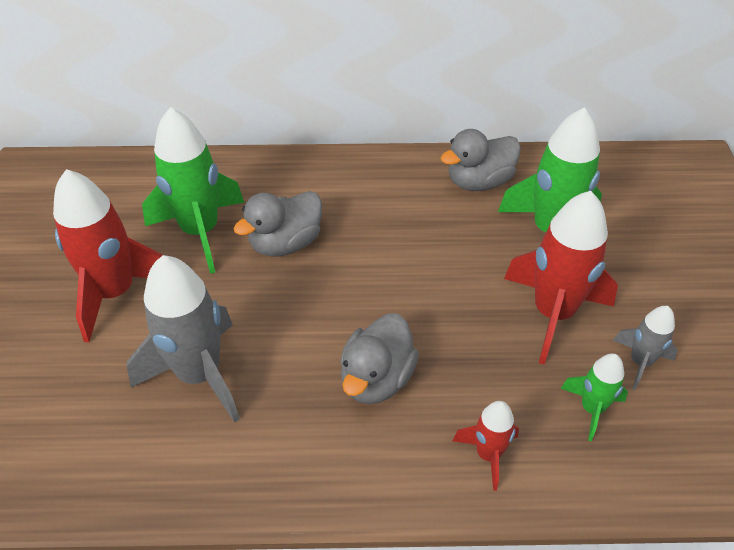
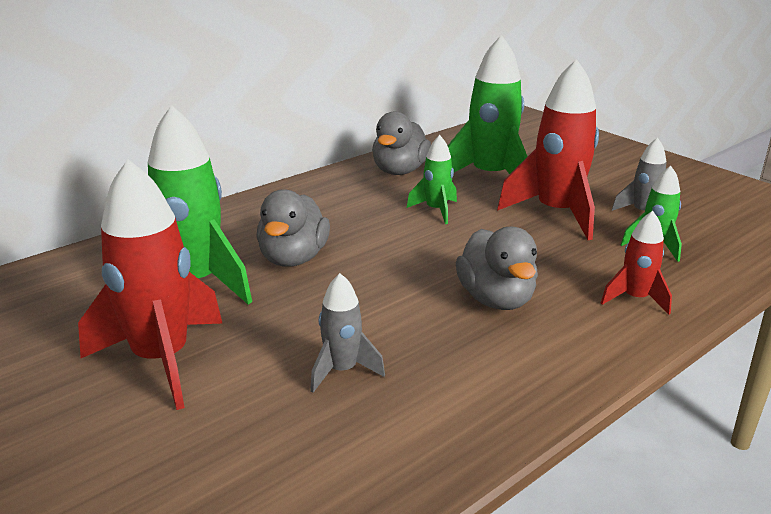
camera: 40 degrees left, 20 degrees down
(199, 375) = (342, 371): grey rocket -> grey rocket, size x0.52
(451, 249) = (436, 210): none -> green rocket

